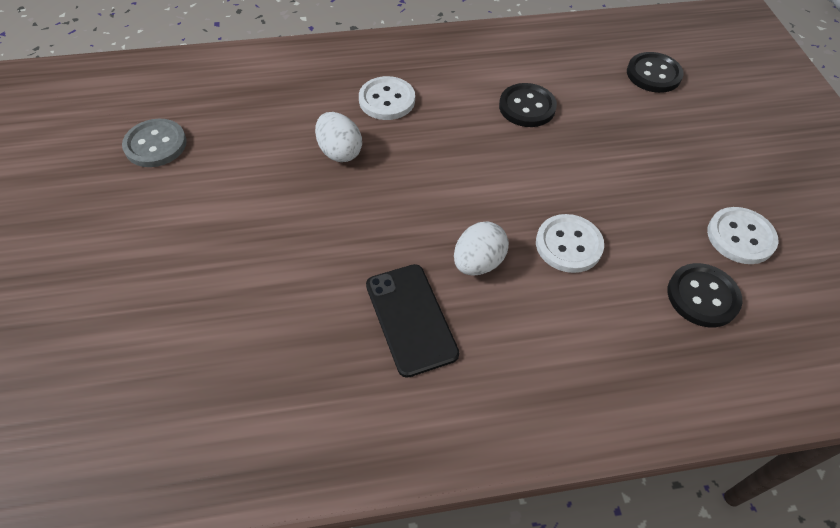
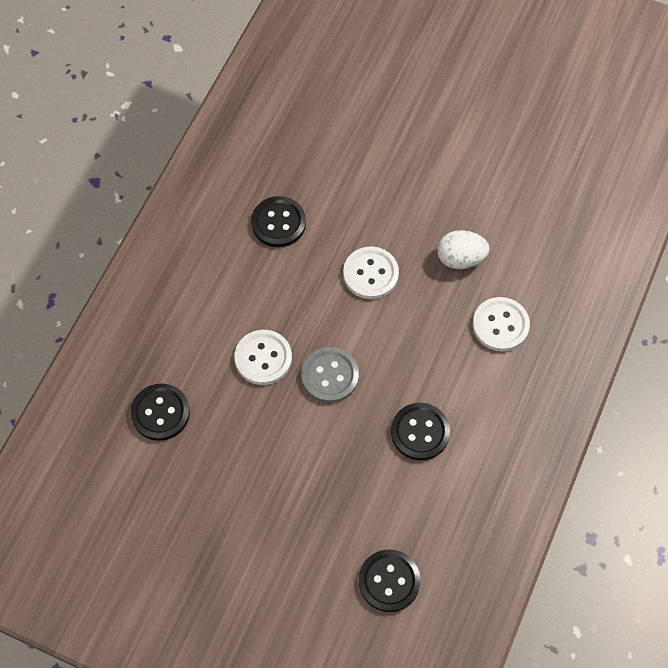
camera: 125 degrees right, 10 degrees up
(155, 145) = (549, 141): grey button -> grey button (330, 376)
(411, 319) = (278, 223): black phone -> black button
(478, 263) = (291, 289): white egg -> none
(740, 237) = (181, 486): white button -> white button (370, 274)

